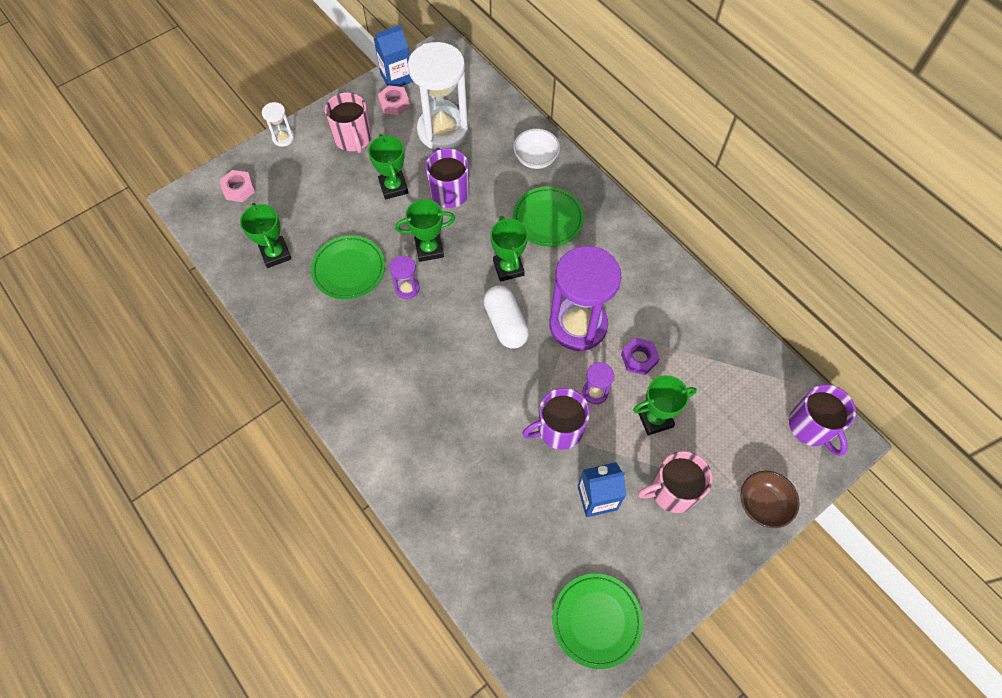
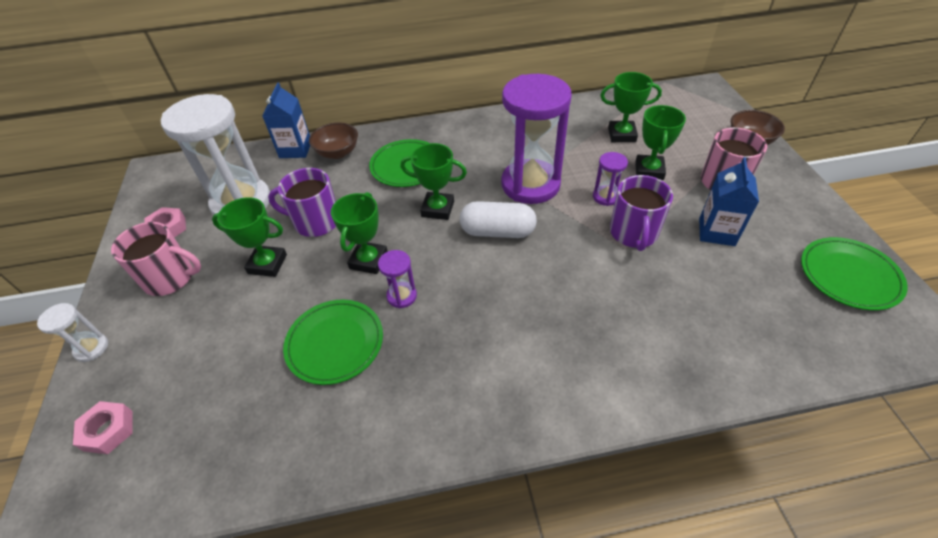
camera: 60 degrees left, 15 degrees down
(275, 254) = (247, 419): green trophy -> green trophy (621, 135)
(396, 77) = (139, 216): blue carton -> blue carton (295, 149)
(535, 159) = (338, 153): white bowl -> brown bowl
(639, 358) = (585, 160): purple nut -> none
(811, 427) = (689, 97): purple mug -> none

